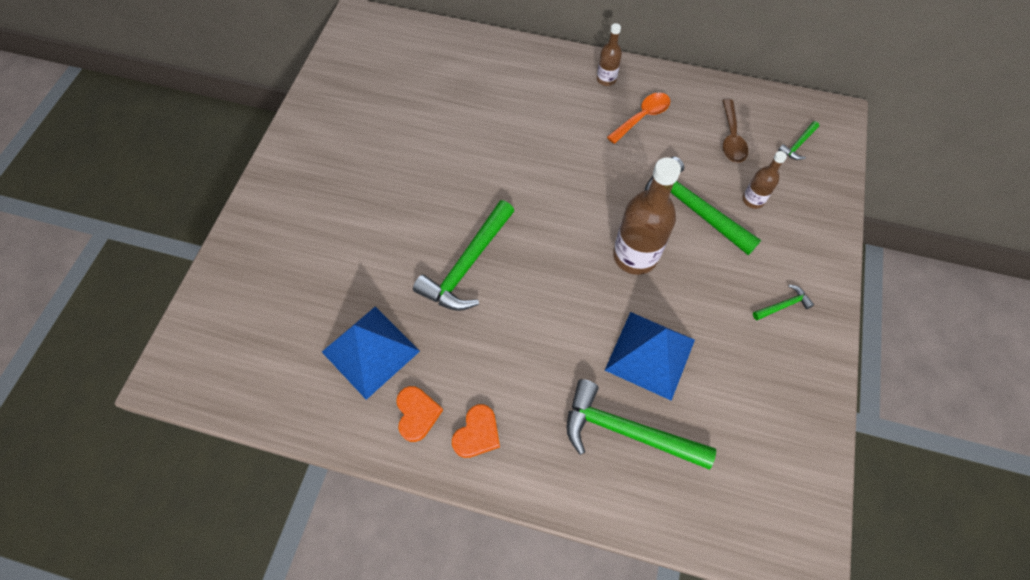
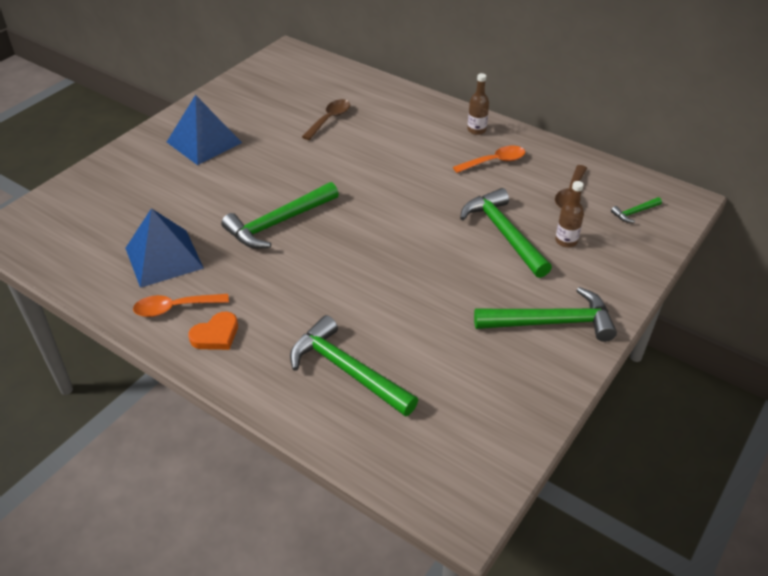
camera: 20 degrees right, 20 degrees down
(417, 414) = (175, 308): orange heart -> orange spoon
(451, 106) = (329, 119): none -> brown spoon
(635, 256) = (430, 253): brown bottle -> none
(650, 354) = (401, 323): blue pyramid -> blue pyramid (204, 142)
(783, 305) = (551, 322): green hammer -> green hammer, size x2.22

